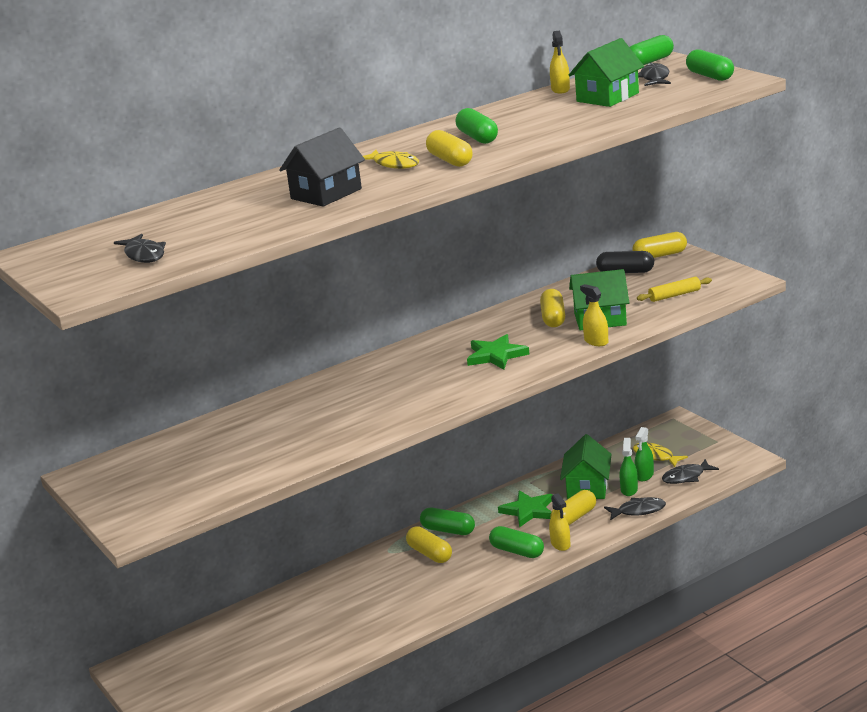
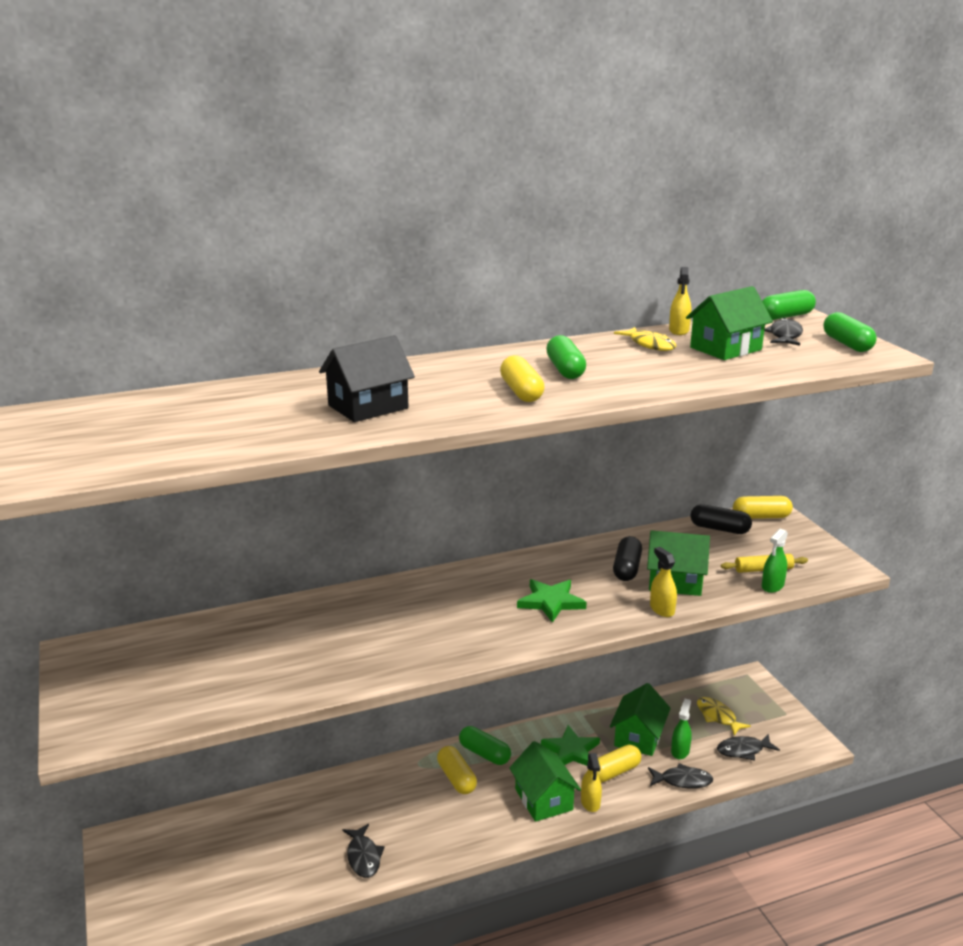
camera: 10 degrees right, 0 degrees up
(144, 255) = (129, 444): black fish -> black fish (363, 857)
(394, 164) = (460, 385): yellow fish -> yellow fish (650, 345)
(517, 551) = (543, 799): green capsule -> green house
(553, 318) = (627, 568): yellow capsule -> black capsule
(644, 475) = (700, 737): green spray bottle -> green spray bottle (772, 586)

